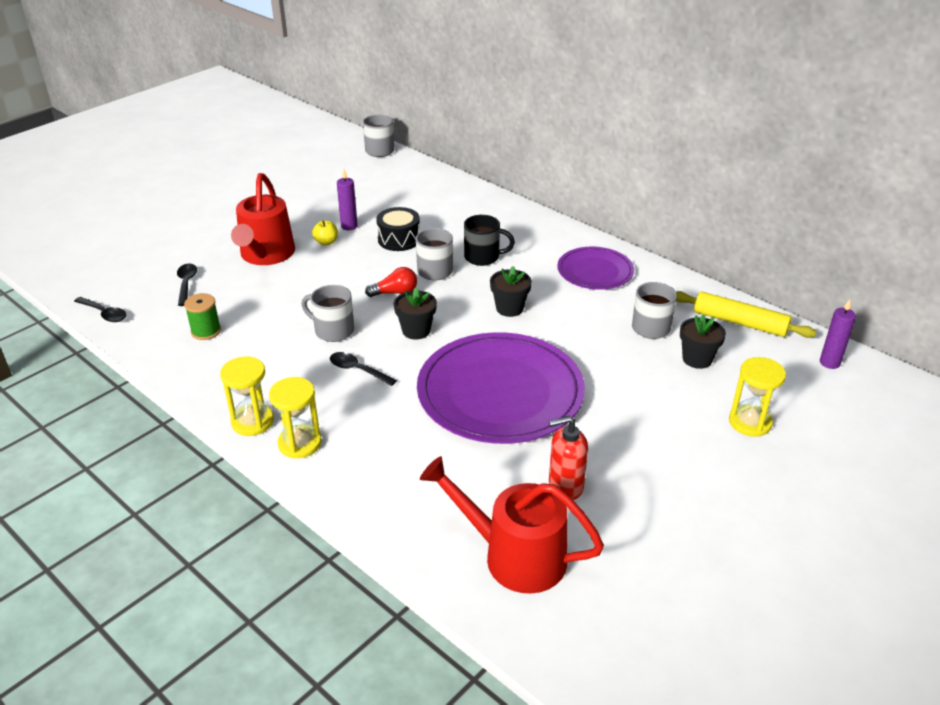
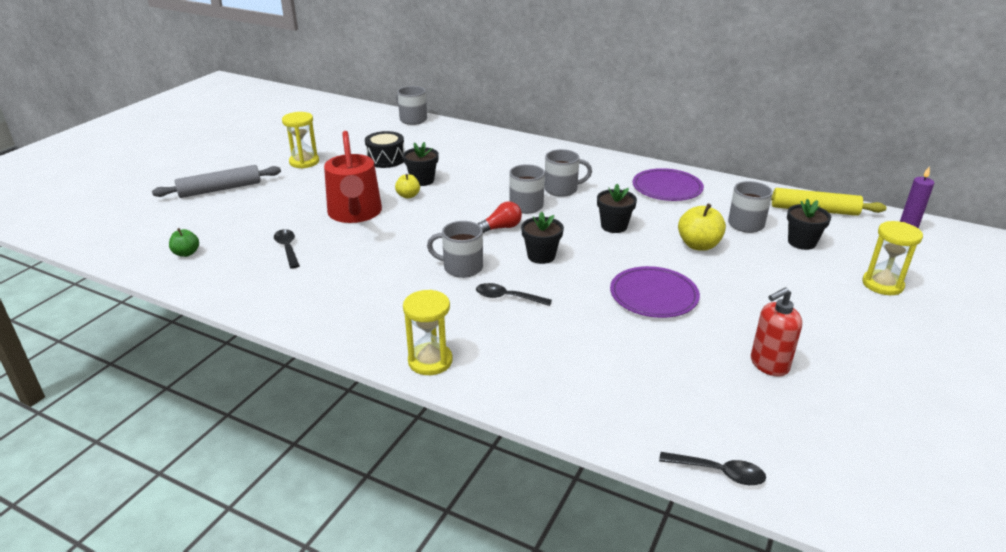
camera: 15 degrees left, 5 degrees down
(97, 275) = (186, 253): none -> green apple
(104, 314) = (213, 287): black spoon -> black spoon (719, 472)
(157, 209) = (220, 189): none -> grey rolling pin
(206, 331) = (332, 287): green spool -> none
(300, 443) = (491, 372): yellow hourglass -> yellow hourglass (304, 162)
(349, 226) = (422, 180): purple candle -> black flower pot
(399, 239) = (476, 185): black drum -> black drum (386, 159)
(483, 257) = (562, 189): black mug -> grey mug
(500, 392) = (653, 295): purple plate -> purple plate, size x0.54
(514, 556) = (768, 436): red watering can -> none
(583, 344) = (698, 245): none -> yellow apple

